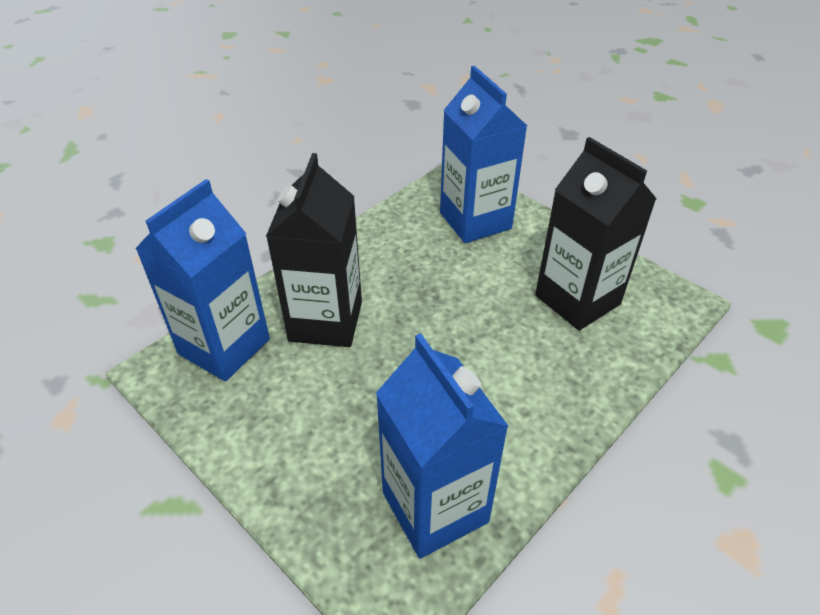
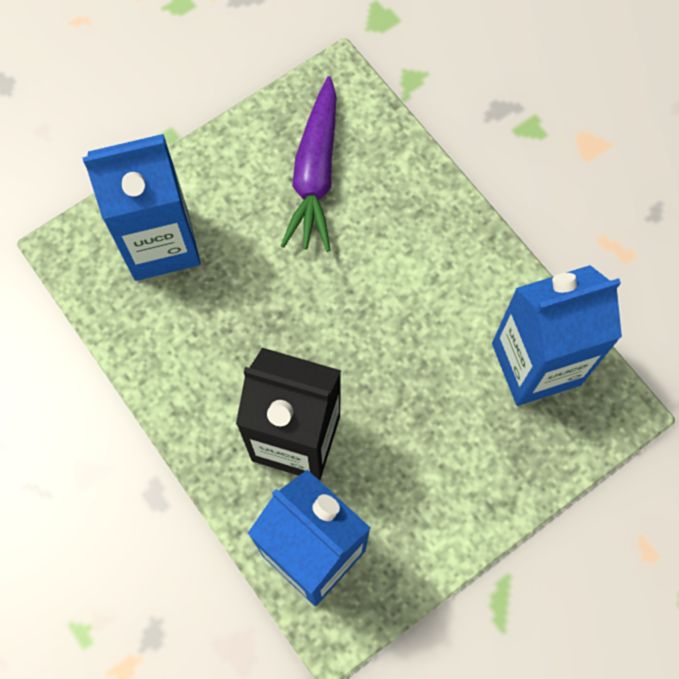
camera: 80 degrees left, 25 degrees up
(577, 300) = (315, 174): black carton -> purple carrot

